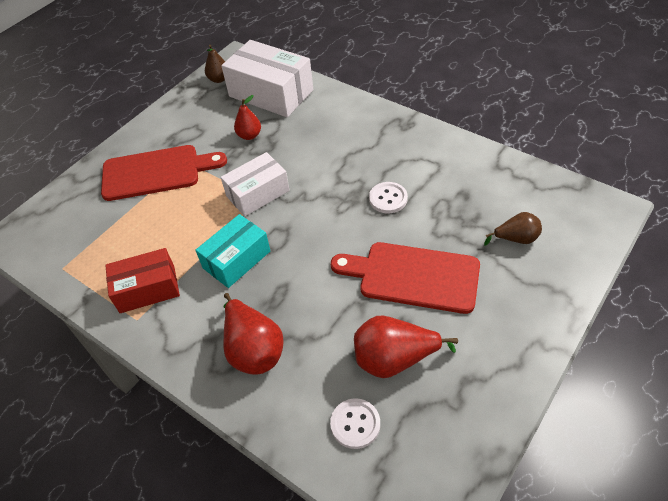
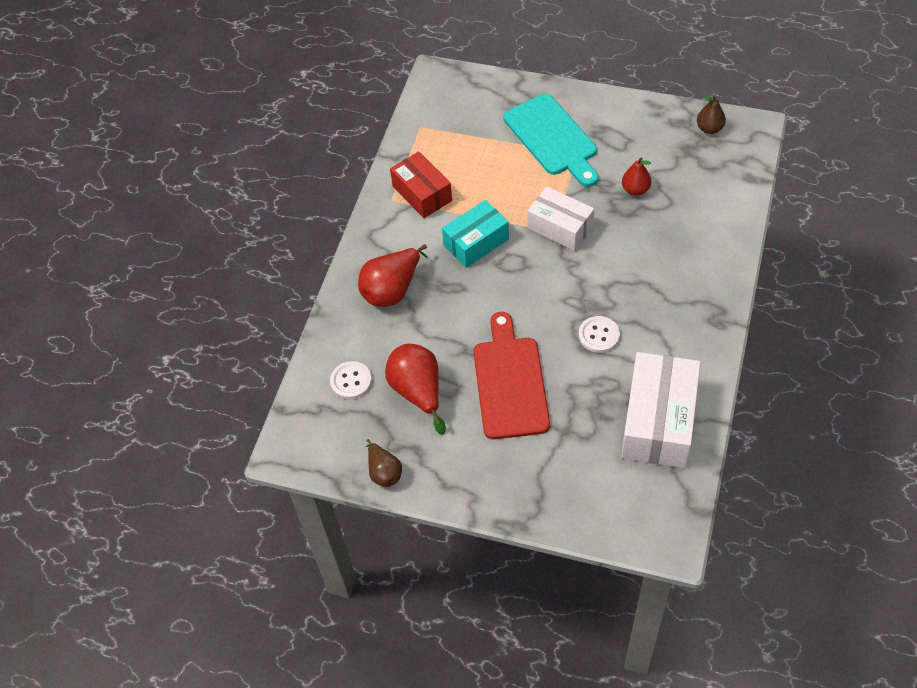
camera: 70 degrees right, 5 degrees up
(156, 172) = (552, 138): red cutting board -> turquoise cutting board
(236, 259) = (476, 242): turquoise box -> turquoise box turned 60 degrees counterclockwise
(271, 93) = (709, 182): white box -> white box (658, 421)
(516, 239) = (591, 458): brown pear -> brown pear (384, 472)

